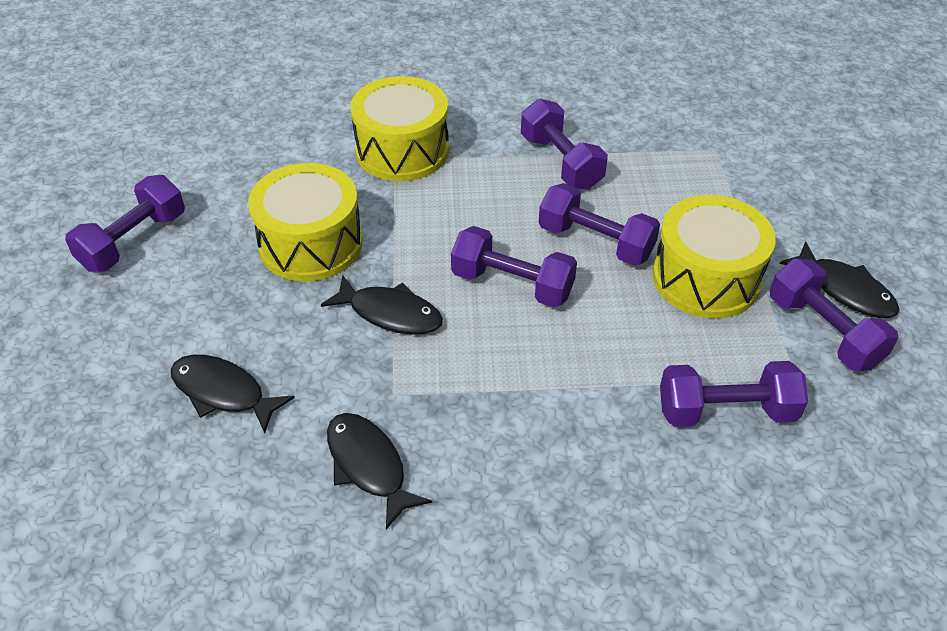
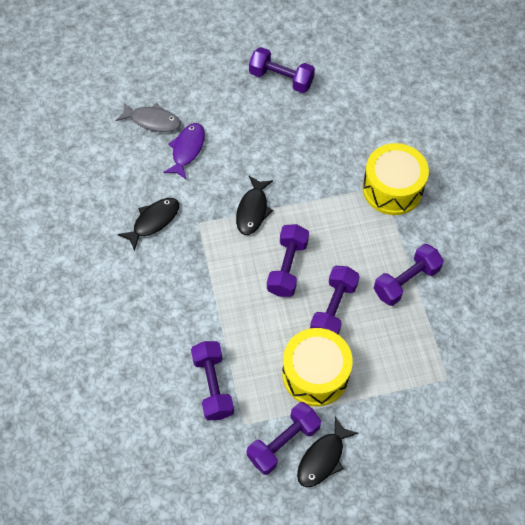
camera: 80 degrees right, 15 degrees up
(126, 442) = (152, 121): none -> grey fish
(223, 392) = (187, 150): black fish -> purple fish
(311, 244) = (297, 160): yellow drum -> none

